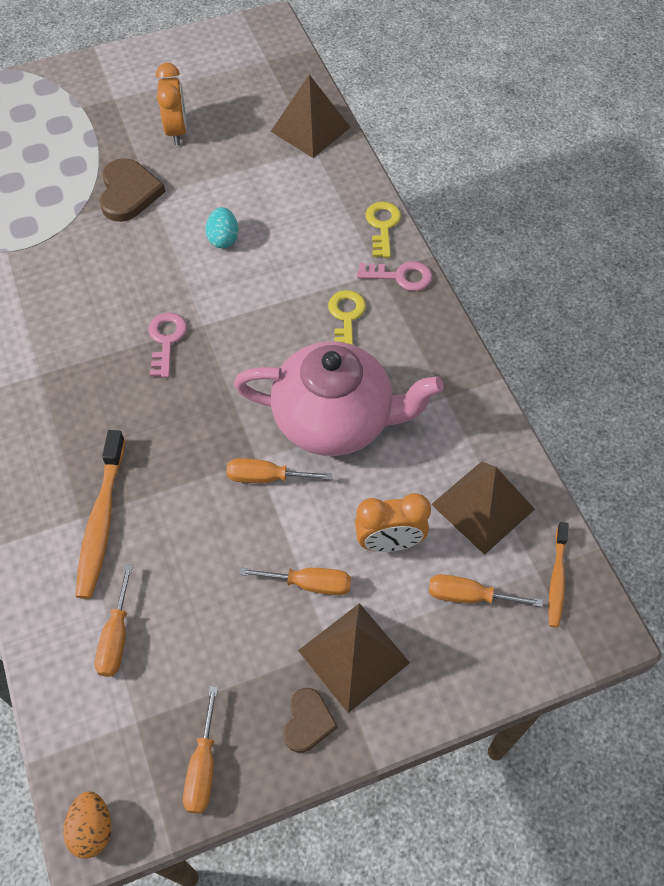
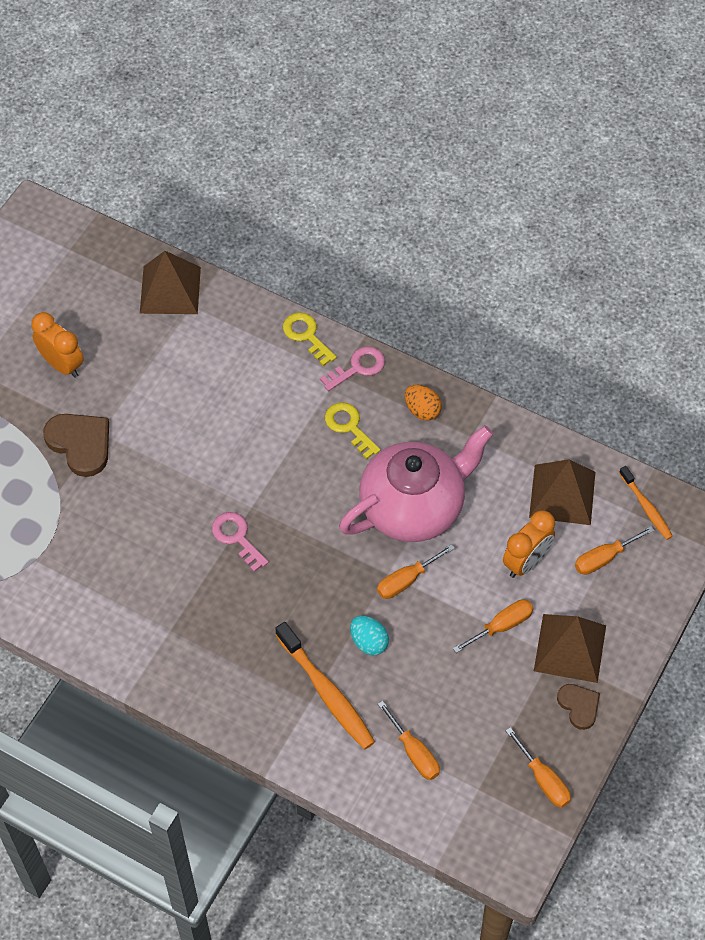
camera: 40 degrees left, 0 degrees up
(92, 828) = (514, 864): orange egg -> orange egg (422, 410)
(223, 239) = (196, 430): turquoise egg -> turquoise egg (369, 642)

